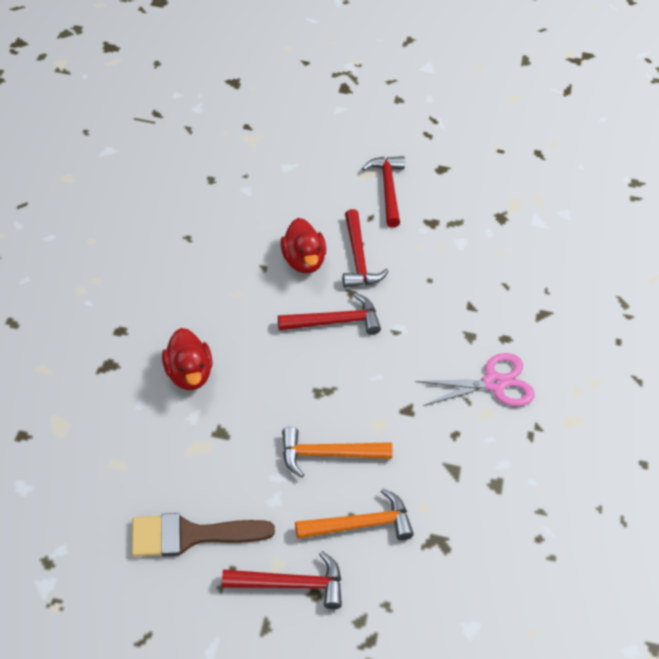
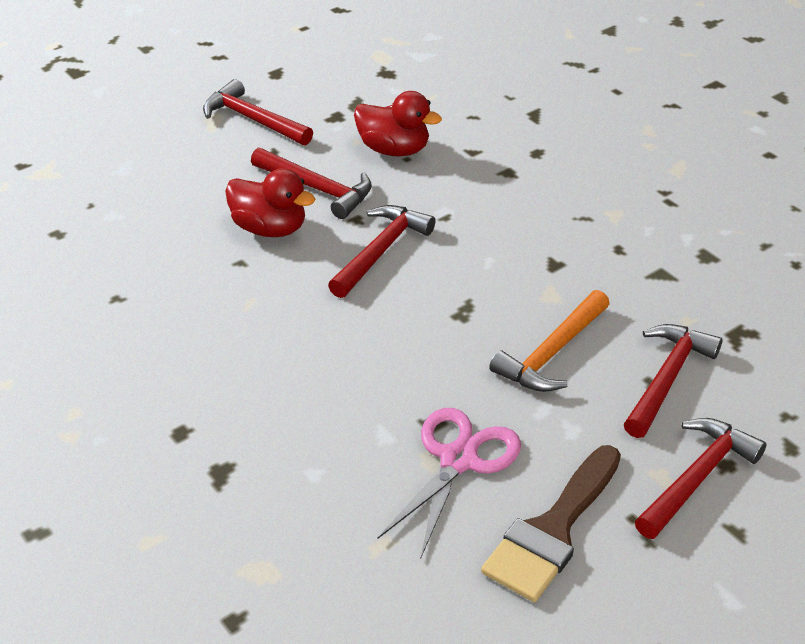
camera: 45 degrees left, 10 degrees down
(189, 374) = (318, 405): red duck -> red duck (394, 150)
(360, 524) = (666, 379): orange hammer -> red hammer
(494, 383) = (583, 189): pink scissors -> pink scissors (458, 460)

